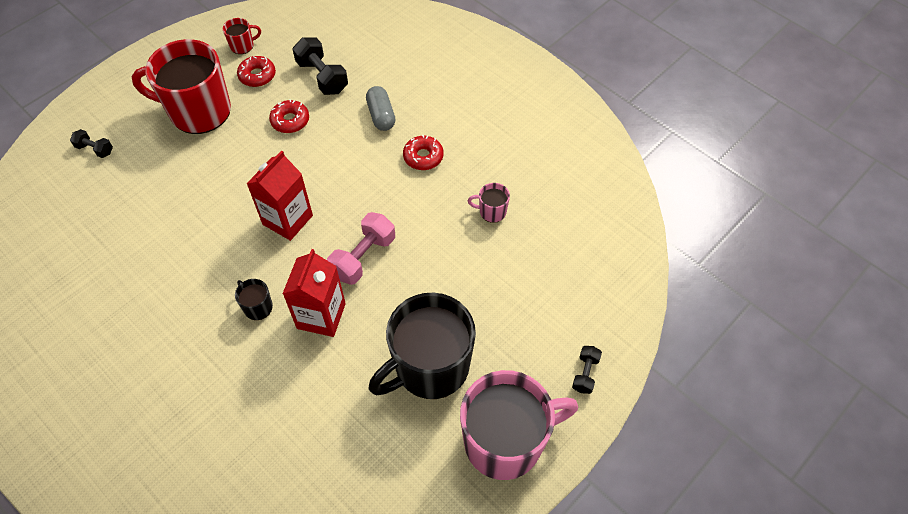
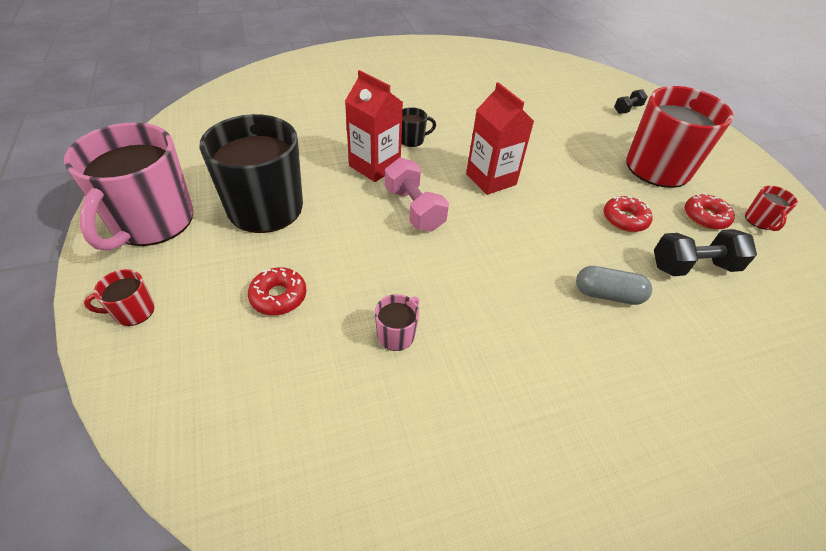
camera: 115 degrees right, 10 degrees down
(423, 157) = (520, 306): red donut -> red donut (278, 296)
(585, 373) = (133, 311): black dumbbell -> red mug

